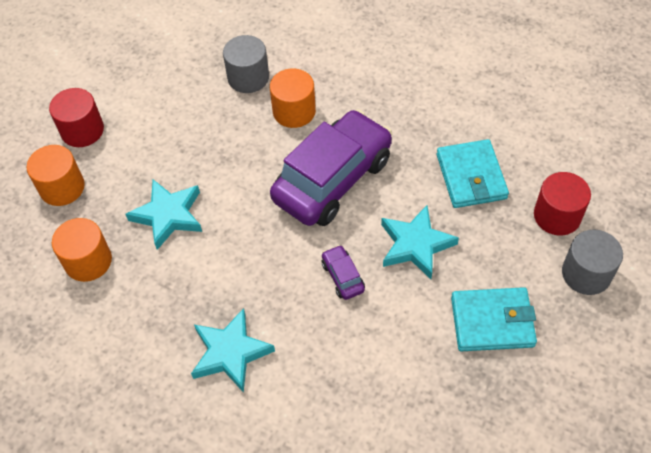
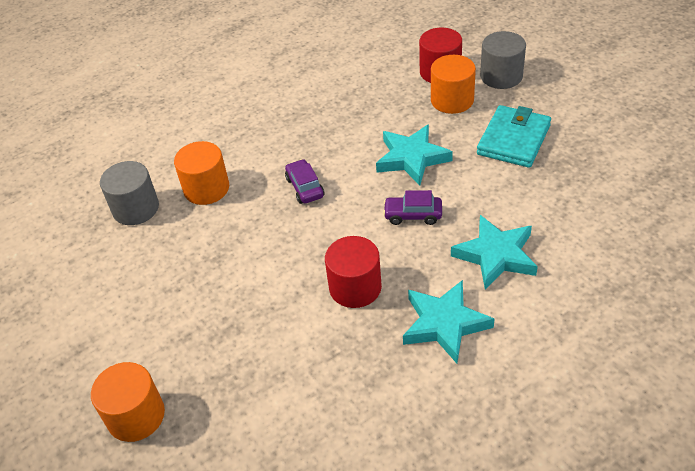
camera: 60 degrees left, 10 degrees down
(82, 130) = (73, 372): red cylinder -> red cylinder (355, 287)
(88, 261) = (255, 418): orange cylinder -> orange cylinder (452, 100)
(168, 215) = (250, 325): turquoise star -> turquoise star (496, 255)
(332, 179) = (305, 187): purple car -> purple car, size x0.40
(471, 177) = (369, 103): turquoise wallet -> none

